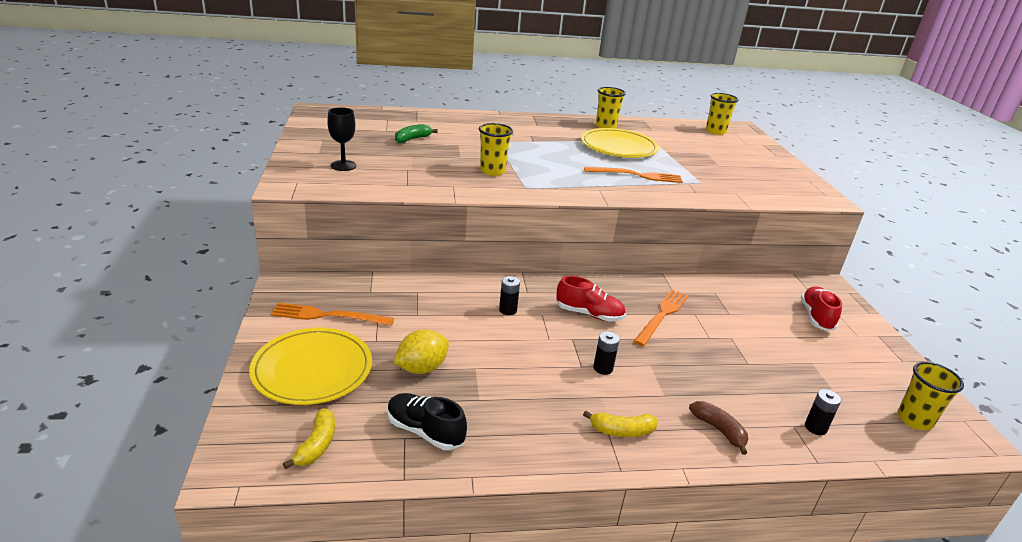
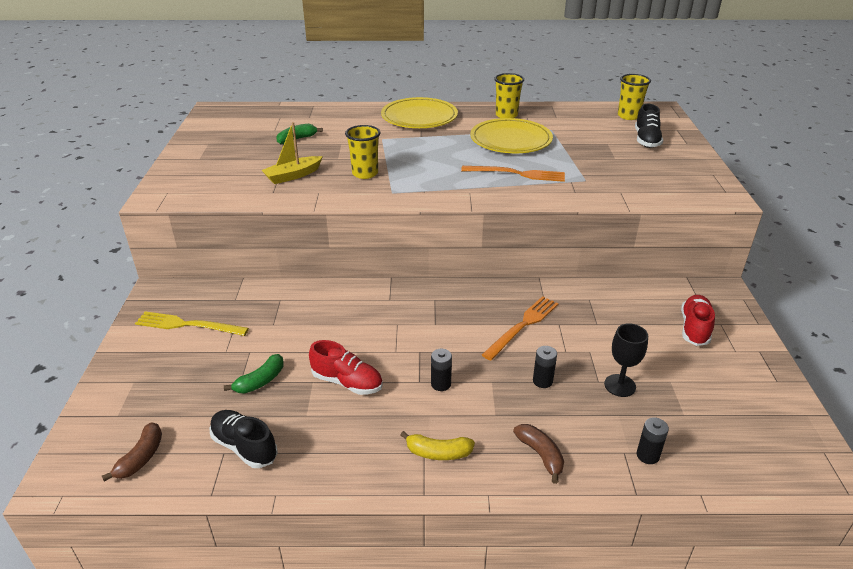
camera: 10 degrees right, 5 degrees up
(312, 369) = (158, 381): yellow plate -> yellow plate (419, 117)
(316, 445) = (141, 457): yellow banana -> brown banana
(328, 316) = (188, 325): orange fork -> yellow fork
(343, 165) = (218, 172): black goblet -> black goblet (620, 385)
(421, 171) = (293, 176): none -> yellow boat
(421, 368) = (260, 381): yellow lemon -> green banana
(508, 310) = (363, 319): black battery -> black battery (542, 381)
(589, 314) = (445, 324): red shoe -> red shoe (347, 382)
(740, 151) = (646, 140): none -> black shoe
(914, 420) = (765, 450): yellow cup -> none

